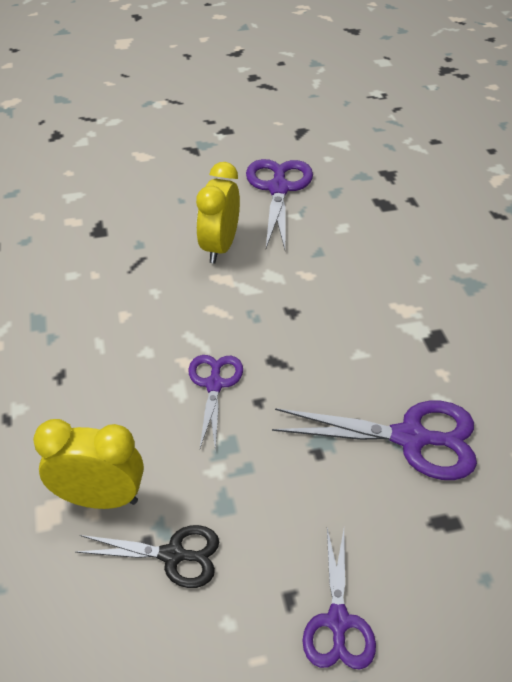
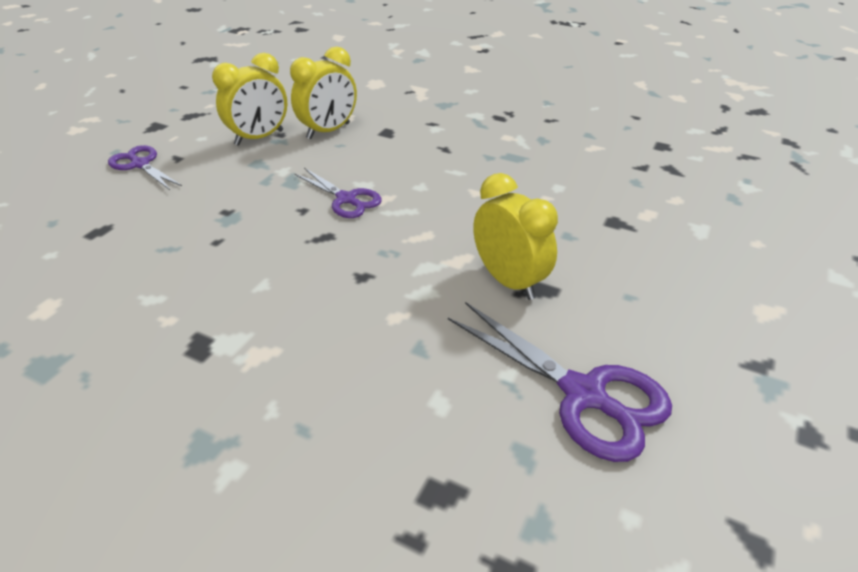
camera: 130 degrees right, 5 degrees down
(173, 555) = (259, 138): black scissors -> yellow clock
(411, 438) = (160, 257): purple scissors -> none

